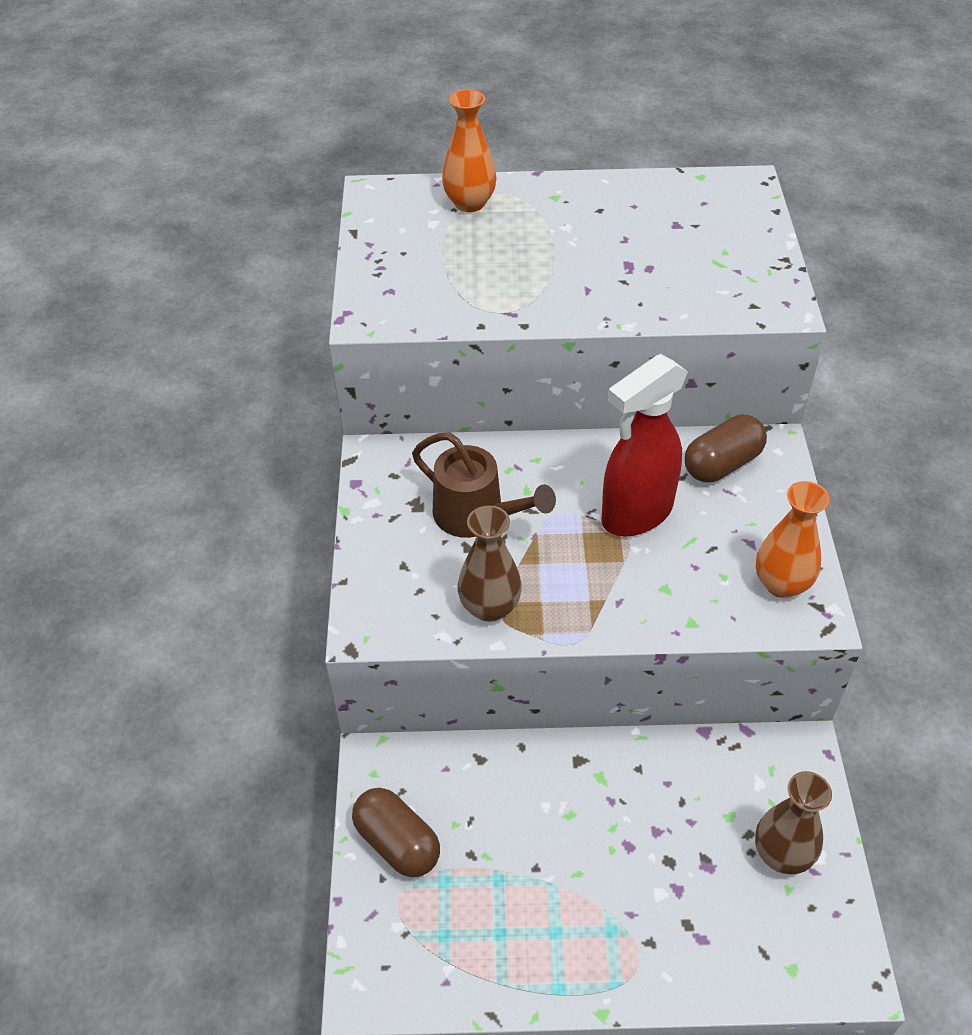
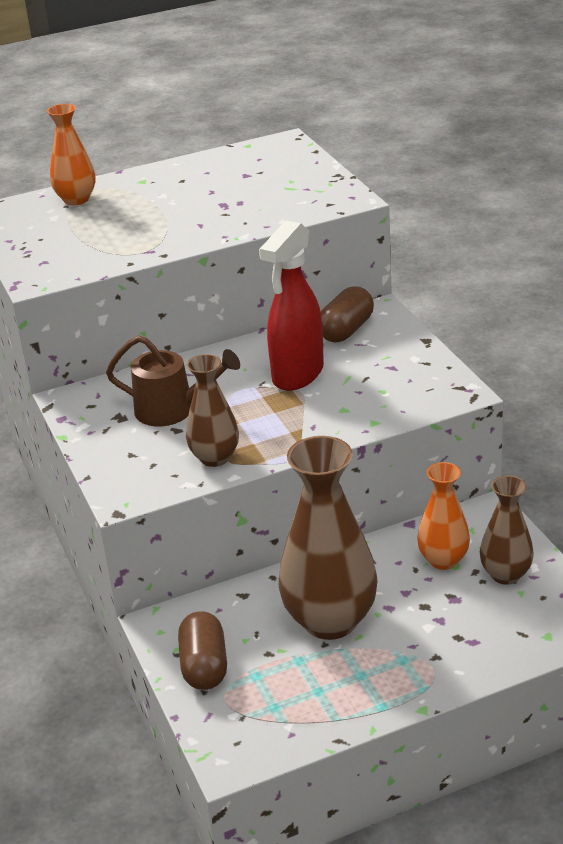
camera: 20 degrees left, 15 degrees down
(397, 843) = (204, 666): brown capsule -> brown capsule turned 60 degrees clockwise
(556, 837) = (330, 620): none -> brown vase
(781, 583) = (427, 383): orange vase -> orange vase (443, 560)

